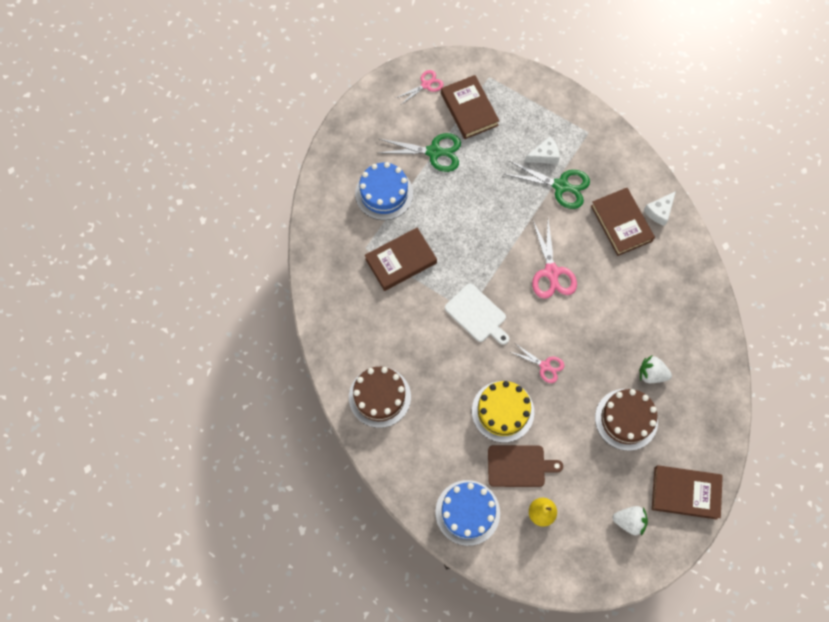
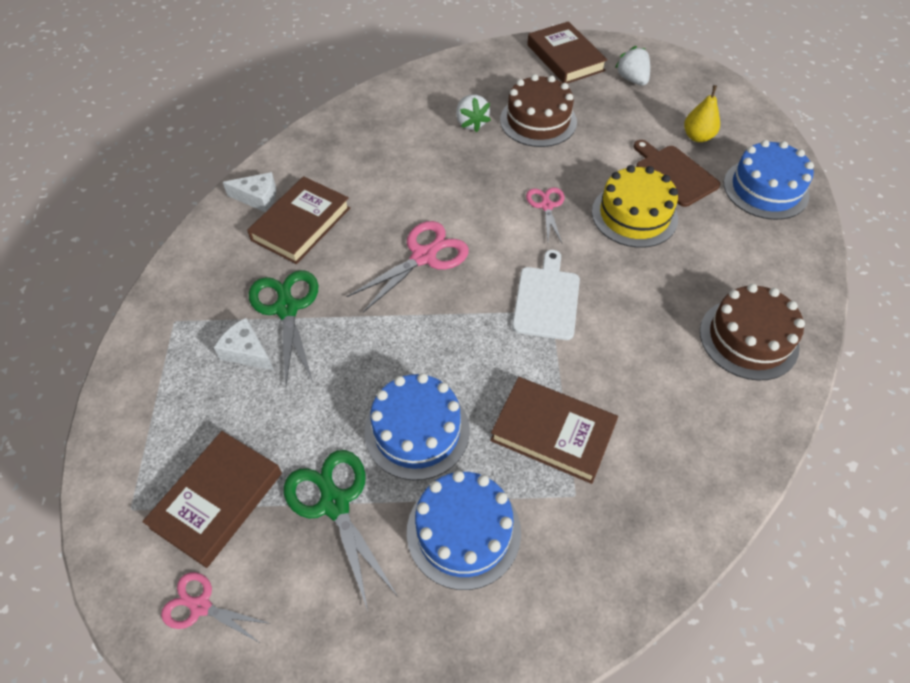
camera: 125 degrees left, 15 degrees down
(445, 204) = (417, 431): none -> blue cake

